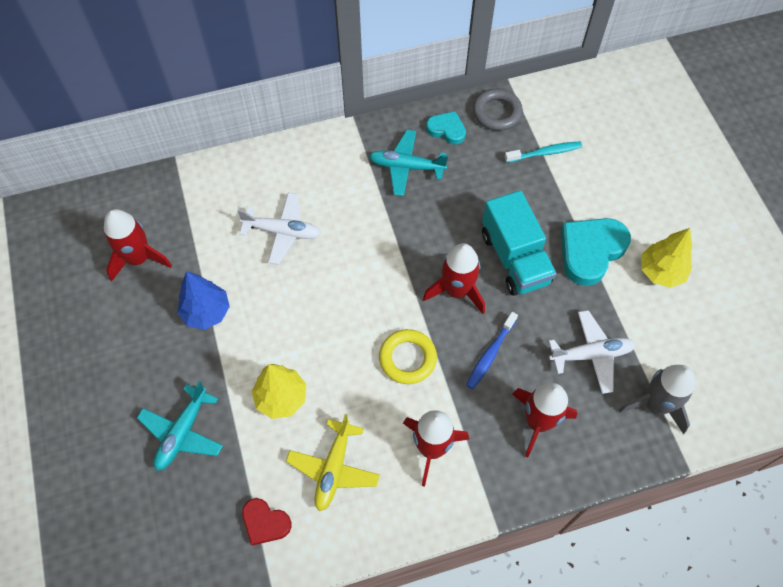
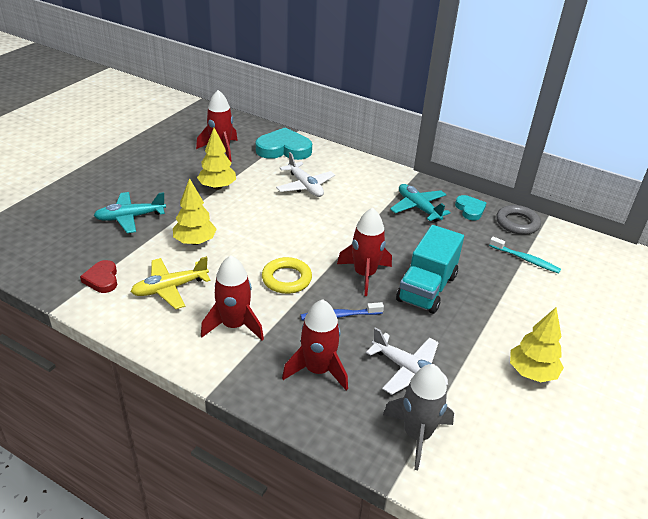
camera: 45 degrees right, 25 degrees down
(206, 312) = (217, 187): blue tree -> yellow tree
(590, 251) = (489, 323): turquoise heart -> turquoise heart (284, 149)

